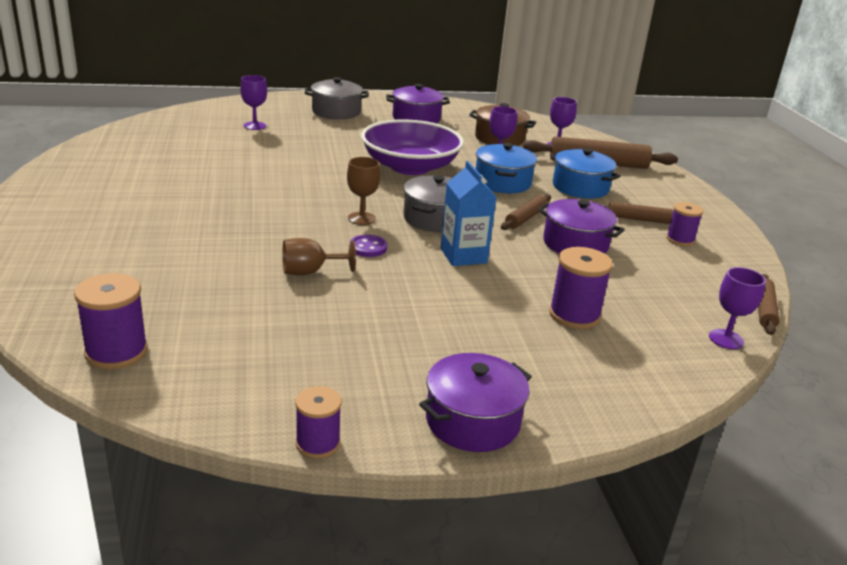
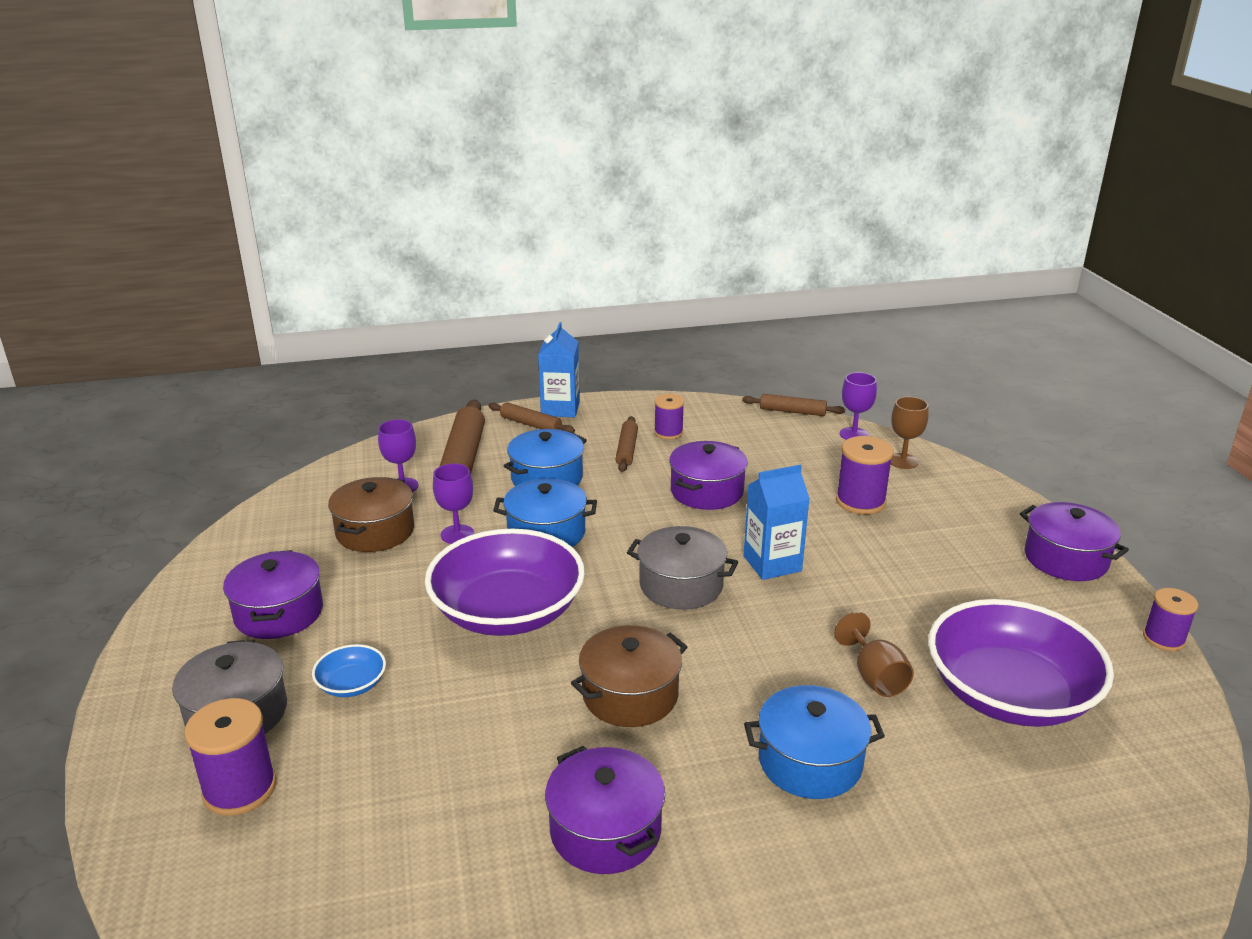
camera: 90 degrees left, 0 degrees up
(116, 352) = (1148, 809): purple spool -> purple spool (240, 789)
(214, 177) = (605, 830): none -> purple pot
(235, 235) = (810, 761): none -> blue pot
(255, 126) = (324, 822): purple goblet -> none
(269, 325) = (1009, 694): none -> purple bowl
(319, 192) = (630, 695): none -> brown pot
(351, 131) = (351, 684): none -> blue bowl
(361, 218) = (706, 646): brown goblet -> brown goblet (903, 461)
(368, 247) = (787, 635): purple button -> none
(526, 218) = (652, 519): brown rolling pin -> brown rolling pin (531, 424)
(703, 200) = (560, 409): none -> blue carton

